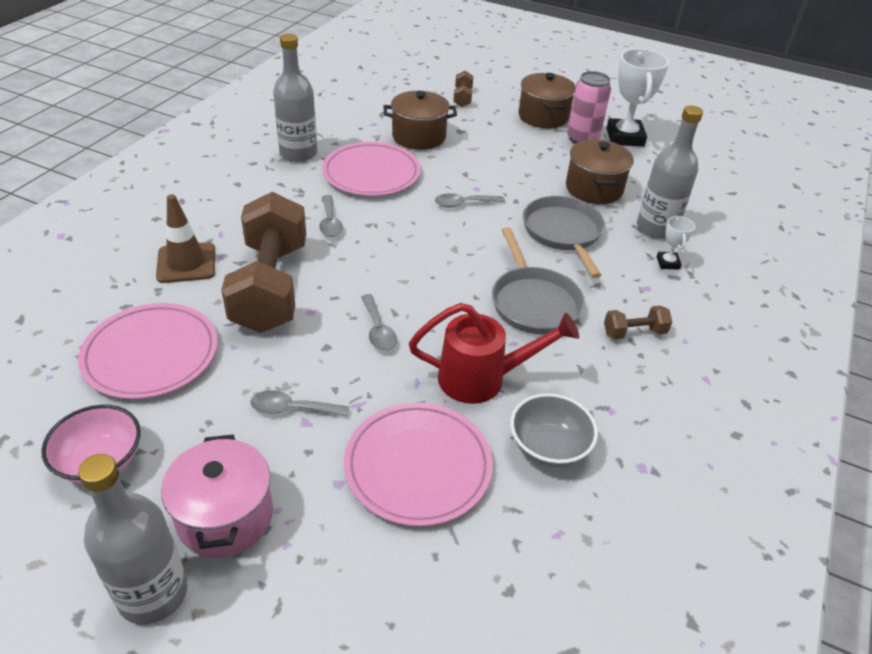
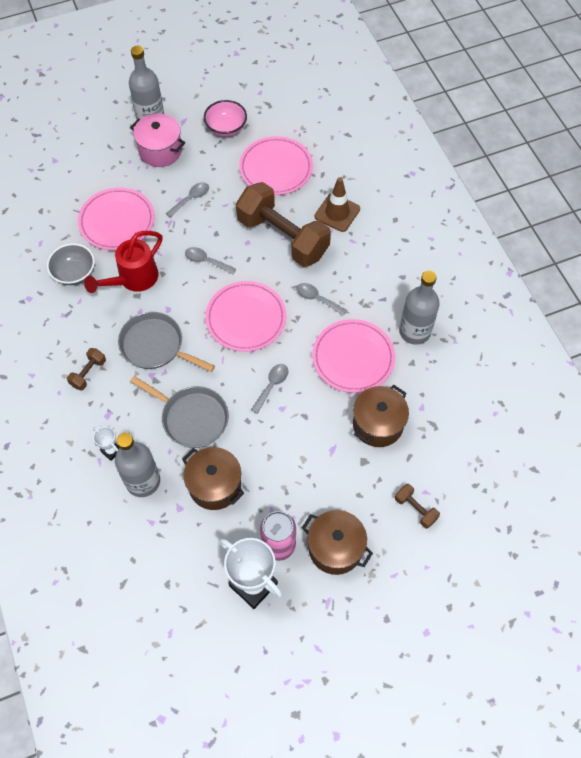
camera: 135 degrees right, 20 degrees up
(414, 257) = (246, 318): none -> pink plate

